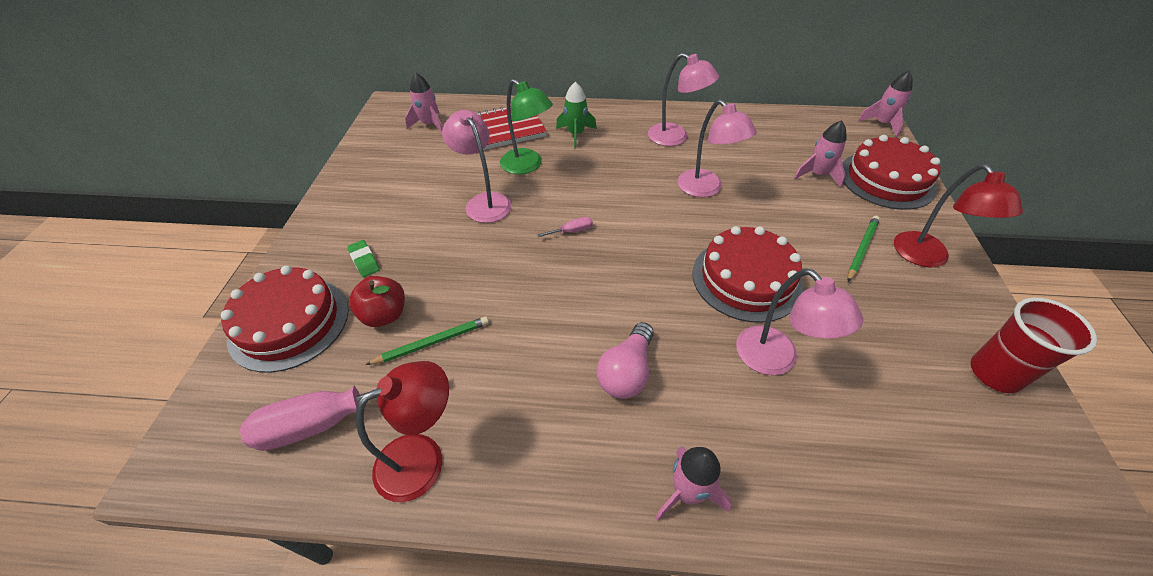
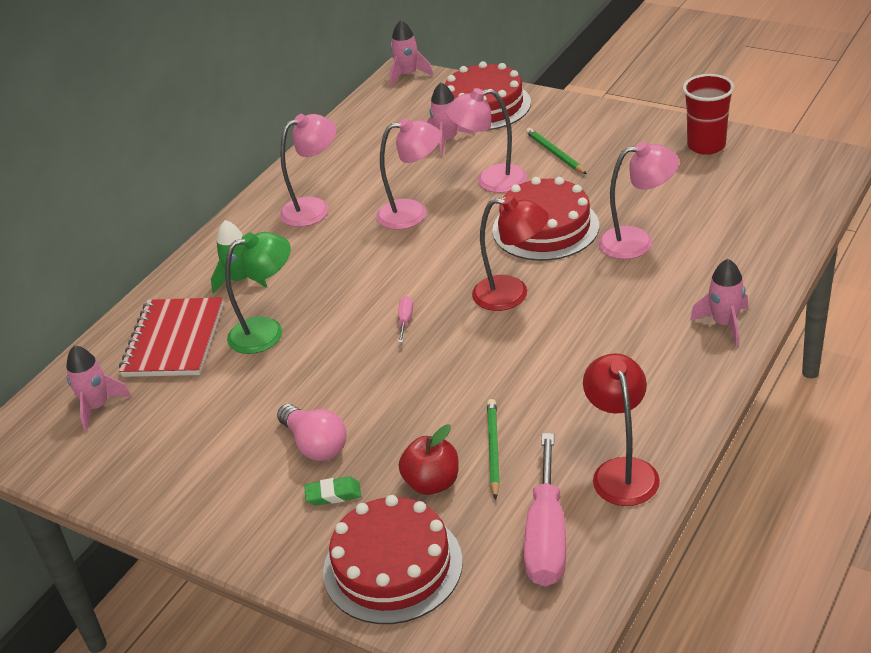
camera: 60 degrees left, 10 degrees down
(484, 202) = (305, 379): pink lamp -> pink lamp (491, 181)
(626, 372) = (602, 327): pink light bulb -> pink light bulb (315, 444)
(927, 258) = (586, 126): red lamp -> red lamp (512, 295)

